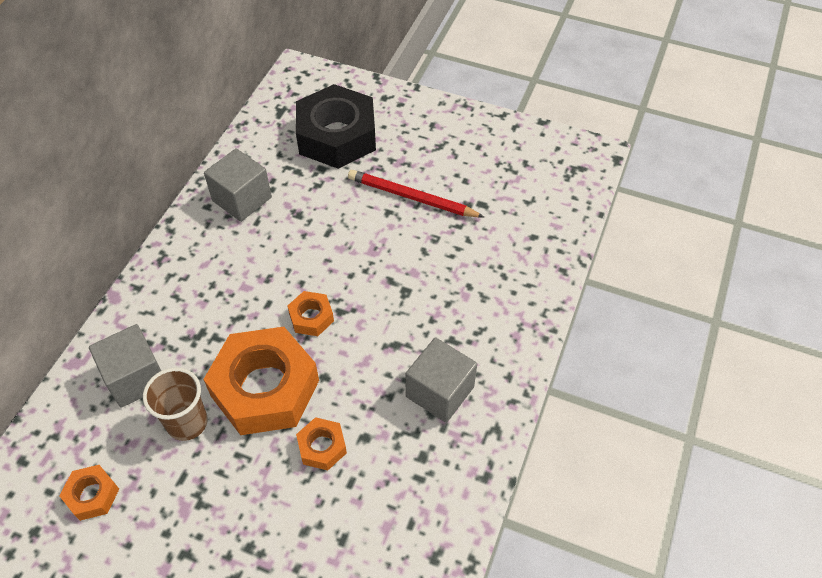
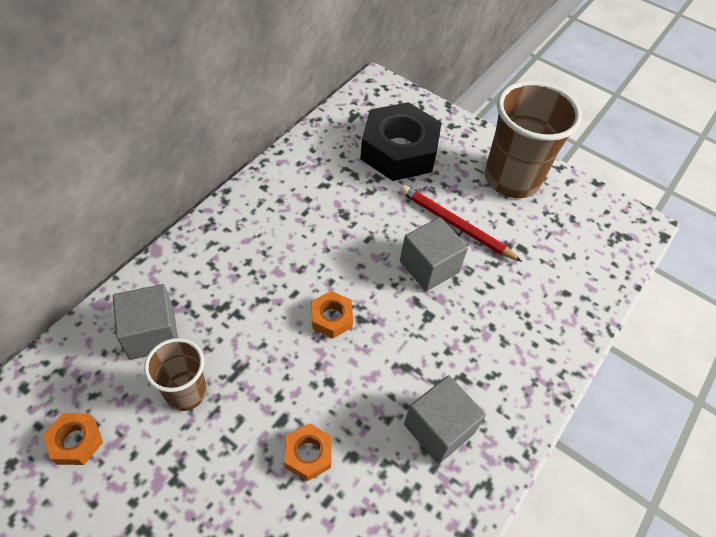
camera: 10 degrees right, 0 degrees up
(242, 199) = (297, 188): grey cube -> grey cube (429, 267)
(265, 388) = (269, 378): orange nut -> none
(457, 138) = (512, 179): none -> brown cup

